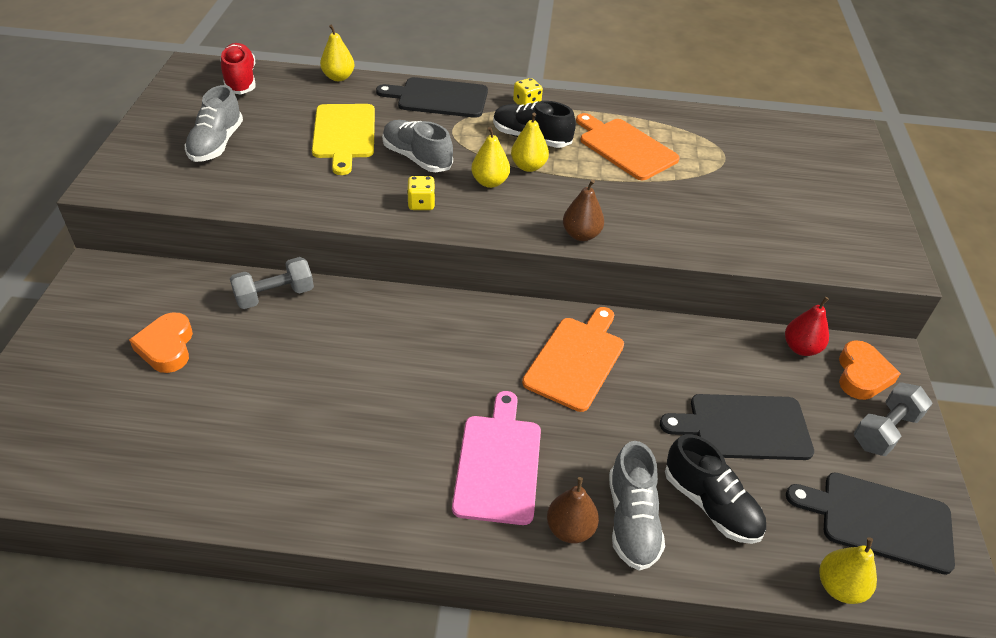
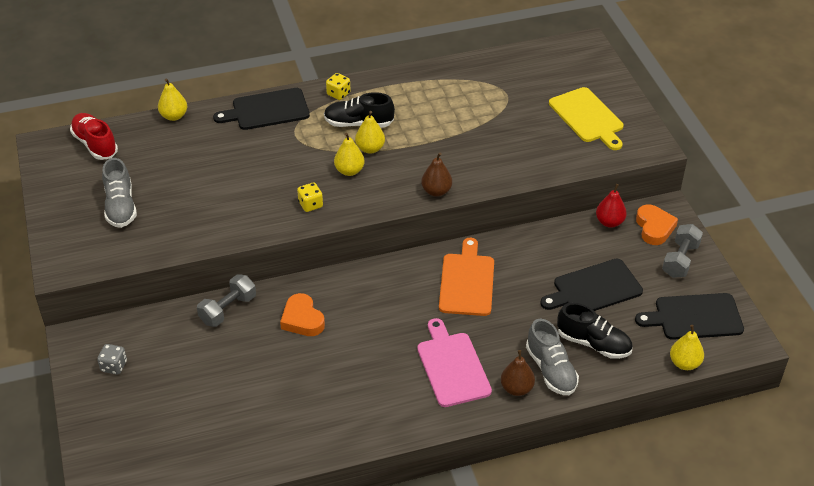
camera: 20 degrees left, 0 degrees up
(107, 315) = (114, 366): none -> grey dice
(167, 347) = (177, 373): orange heart -> orange heart (302, 319)
(344, 134) = (214, 166): yellow cutting board -> yellow cutting board (587, 117)
(417, 158) = (283, 168): grey shoe -> none
(625, 147) = (432, 109): orange cutting board -> none

